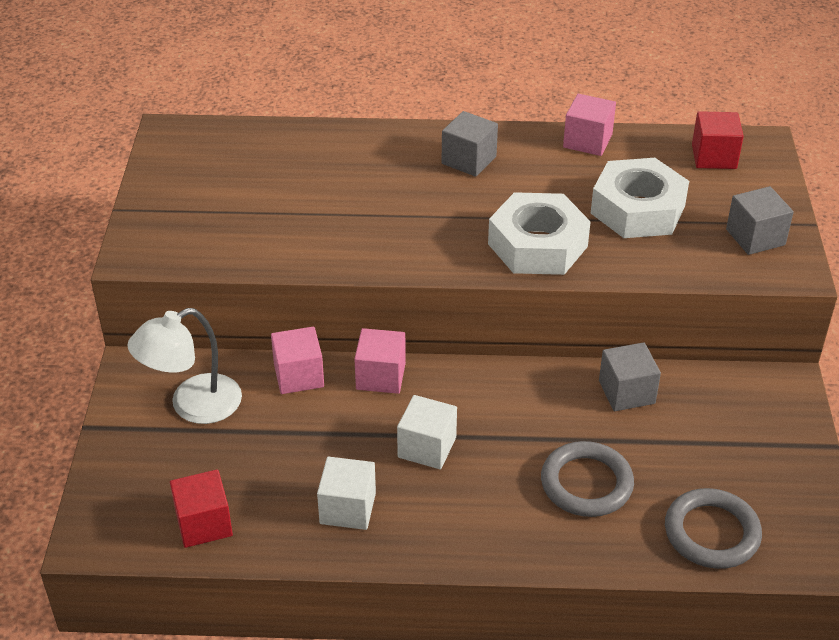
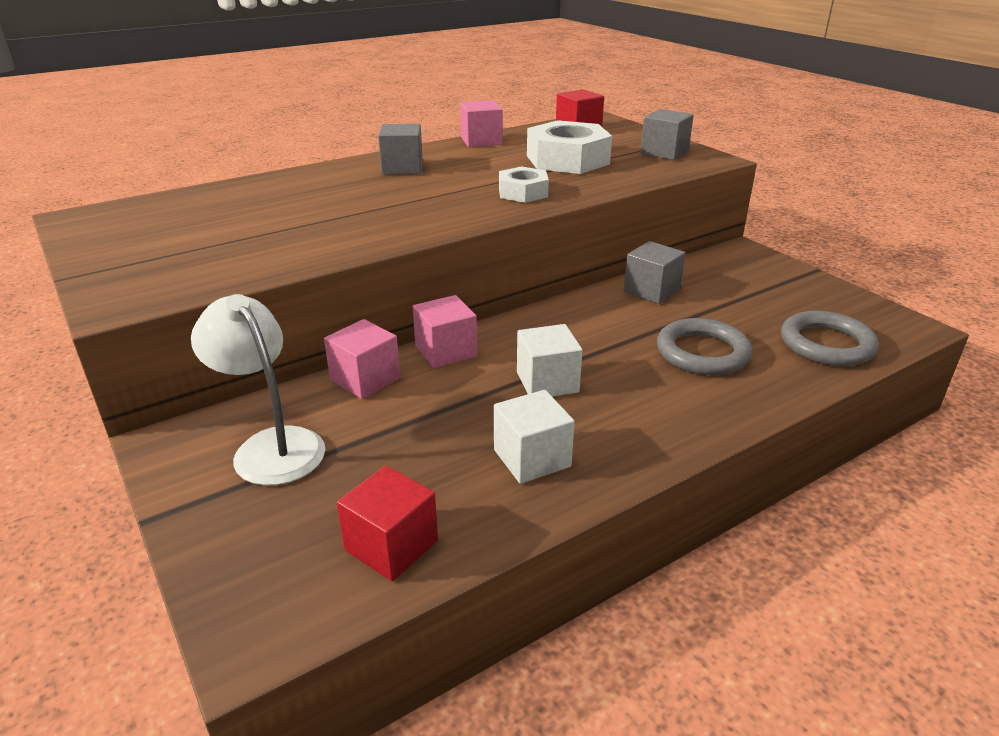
camera: 35 degrees left, 10 degrees down
(193, 405) = (271, 446): white lamp -> white lamp turned 120 degrees clockwise
(537, 245) = (523, 192): white nut -> white nut, size x0.57

